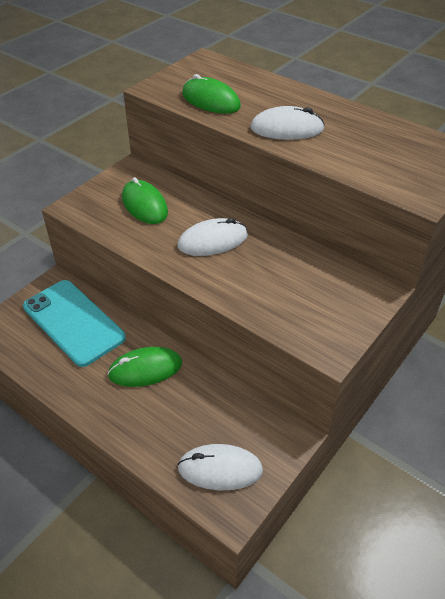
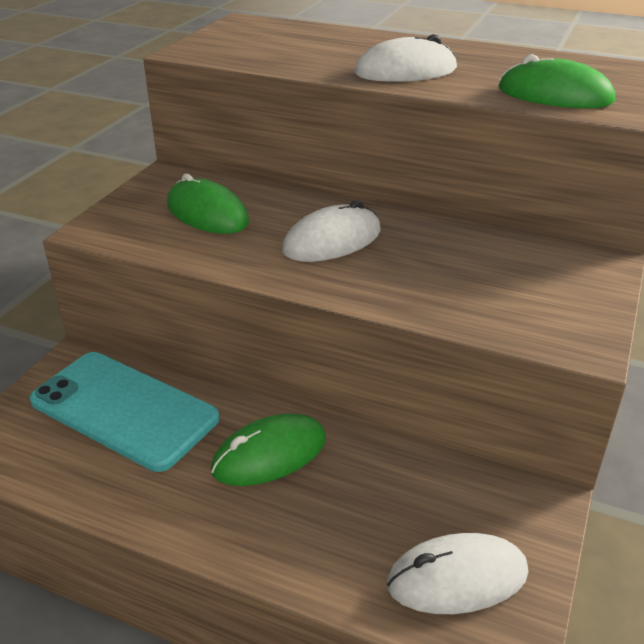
camera: 15 degrees left, 10 degrees down
(210, 100) = (279, 55): green mouse -> green mouse (555, 95)

